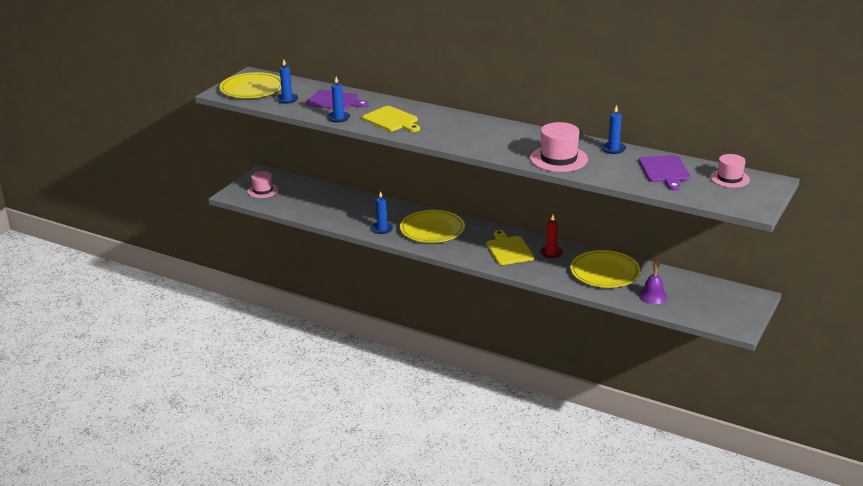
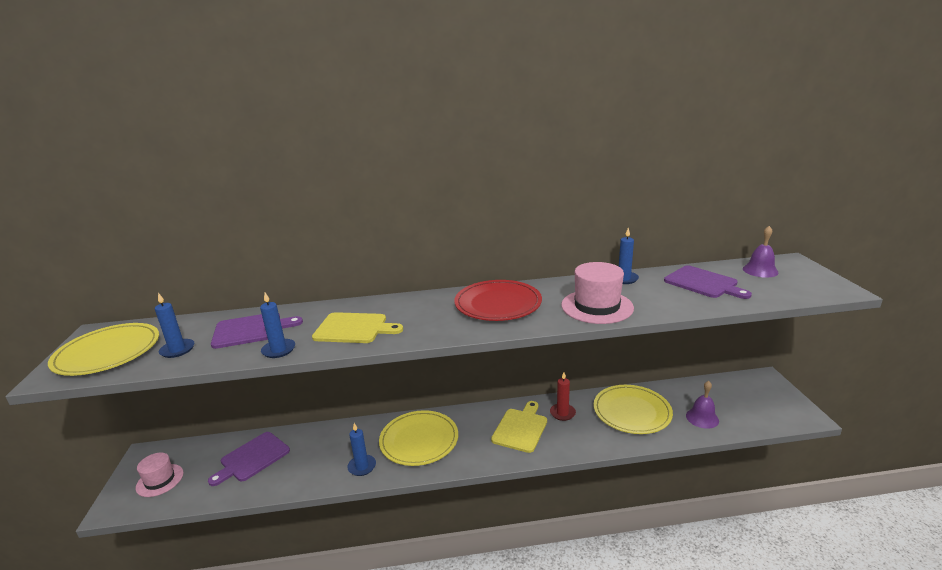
camera: 35 degrees left, 5 degrees down
(321, 199) = (252, 458): none -> purple cutting board
(498, 135) = (498, 304): none -> red plate
(508, 249) = (520, 428): yellow cutting board -> yellow cutting board turned 75 degrees clockwise
(729, 178) = (760, 270): pink hat -> purple bell

